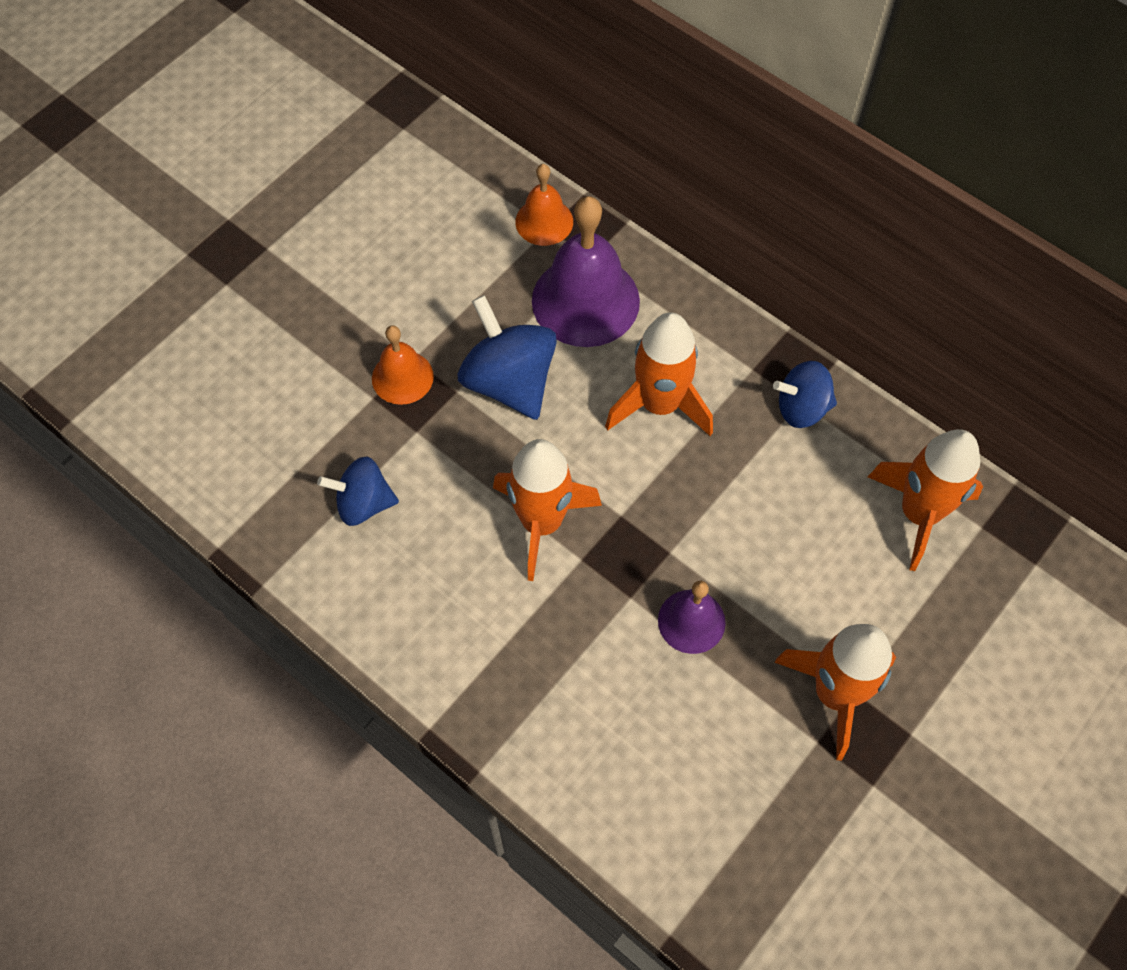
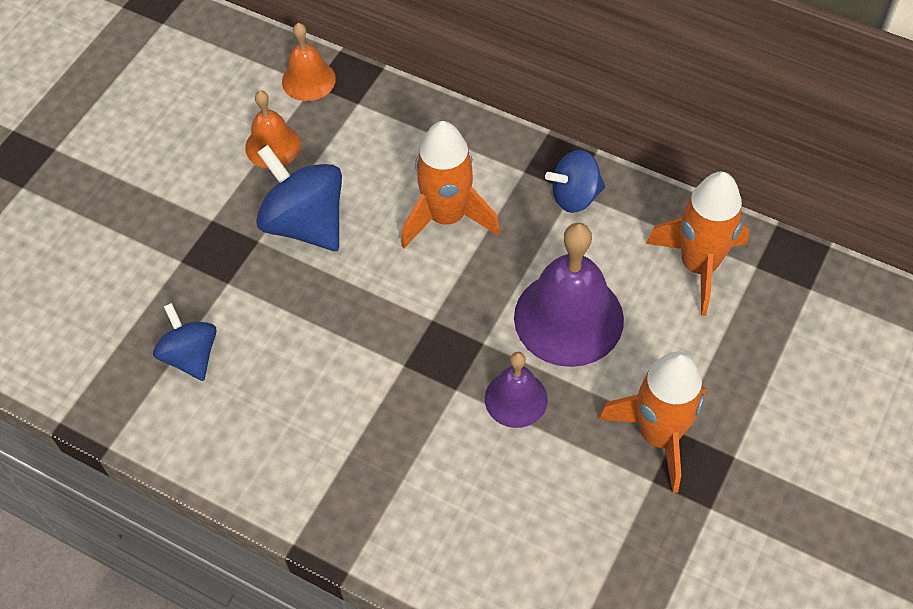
camera: 10 degrees left, 5 degrees down
(363, 503) = (191, 356): blue spinning top -> blue spinning top turned 75 degrees clockwise
(402, 377) = (205, 238): orange bell -> orange bell (273, 146)
(541, 522) = (360, 340): orange rocket -> none
(585, 300) = (360, 140): purple bell -> purple bell (568, 318)

